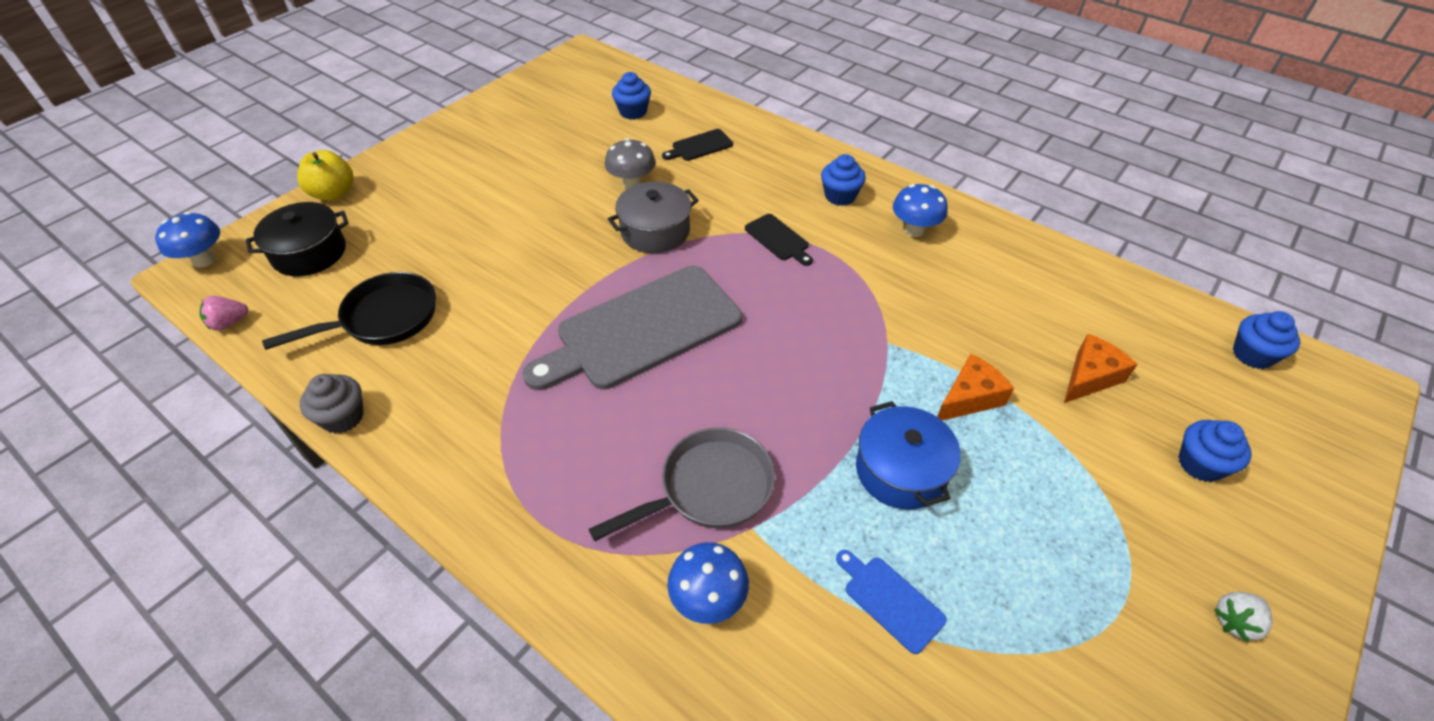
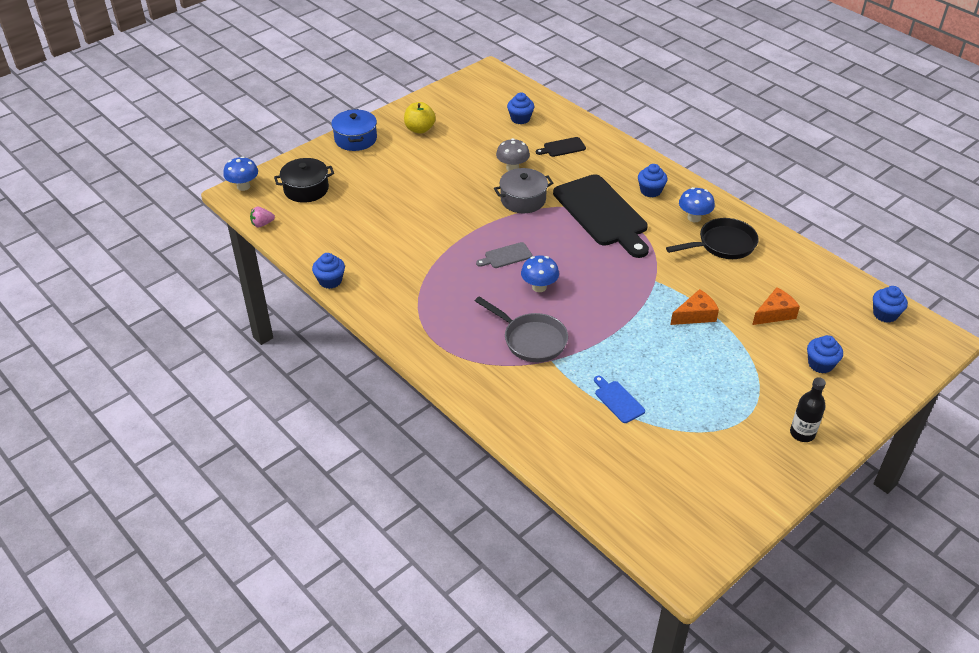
camera: 10 degrees right, 5 degrees down
(334, 193) = (319, 154): yellow apple -> yellow apple (420, 129)
(343, 417) = (330, 281): grey cupcake -> blue cupcake
(383, 318) = (352, 232): black pan -> black pan (722, 244)
(642, 330) = (506, 256): grey cutting board -> grey cutting board, size x0.42
(708, 599) = (521, 387): blue mushroom -> blue mushroom (539, 287)
(709, 488) = (531, 340): grey pan -> grey pan turned 60 degrees clockwise
(778, 239) = (602, 213): black cutting board -> black cutting board, size x2.40
(901, 470) = (642, 345): blue pot -> blue pot (355, 139)
(1235, 621) = (802, 433): white strawberry -> black bottle

